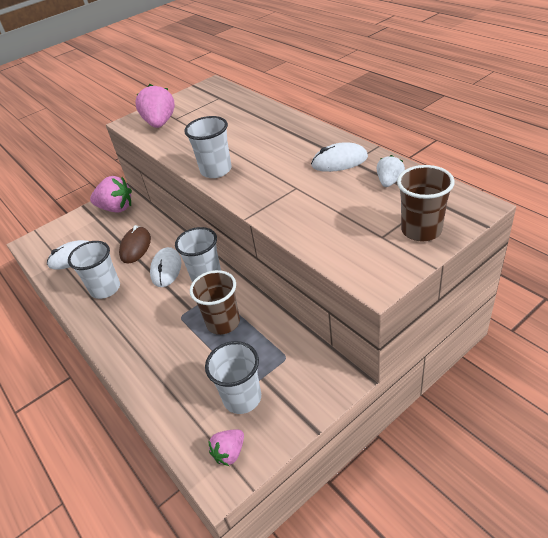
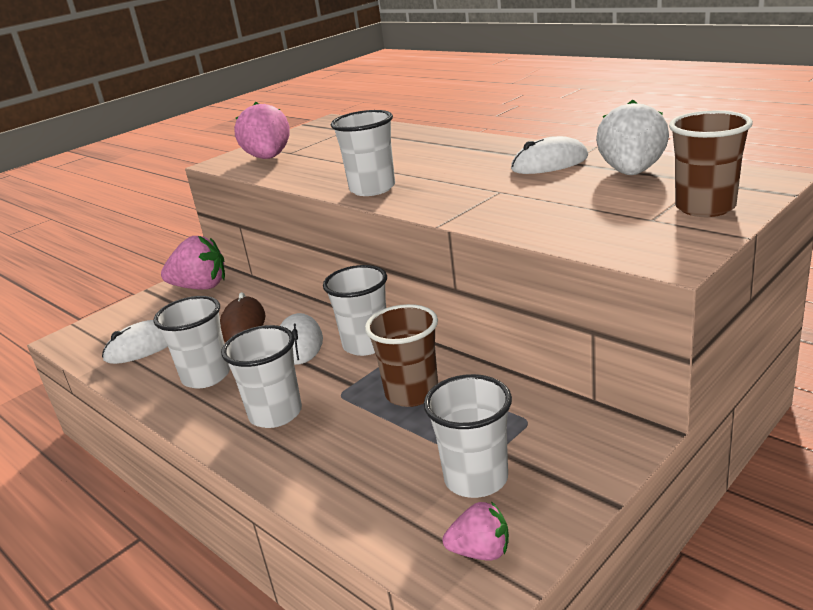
camera: 10 degrees left, 15 degrees down
(139, 326) = (275, 414): none -> white cup
(229, 453) = (480, 551): pink strawberry -> pink strawberry turned 120 degrees counterclockwise
(389, 182) = (631, 172): white strawberry -> white strawberry, size x1.77

